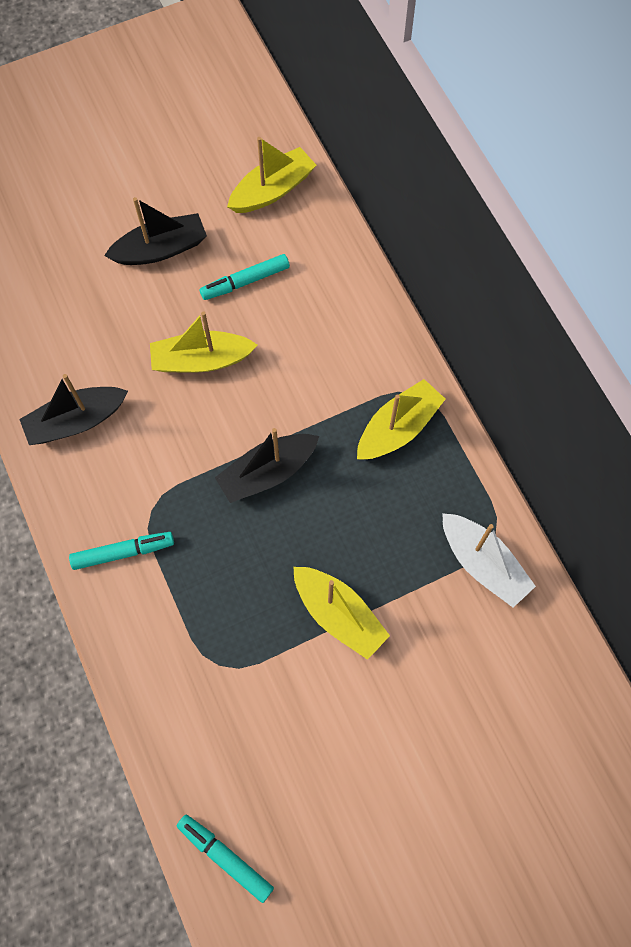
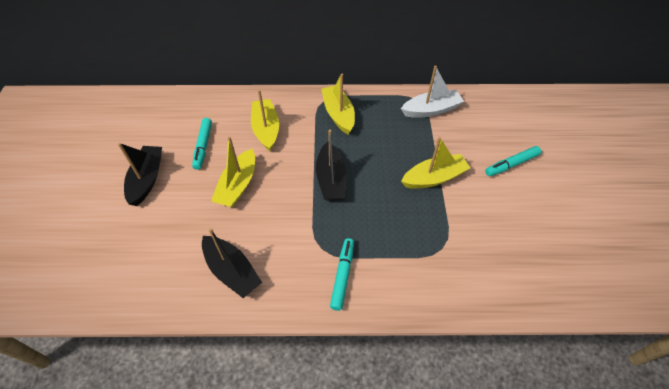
camera: 65 degrees left, 15 degrees down
(76, 421) = (232, 271): black boat -> black boat turned 45 degrees counterclockwise
(225, 857) = (567, 289): turquoise marker -> turquoise marker (511, 164)
(272, 190) = (156, 114): yellow boat -> yellow boat (266, 129)

